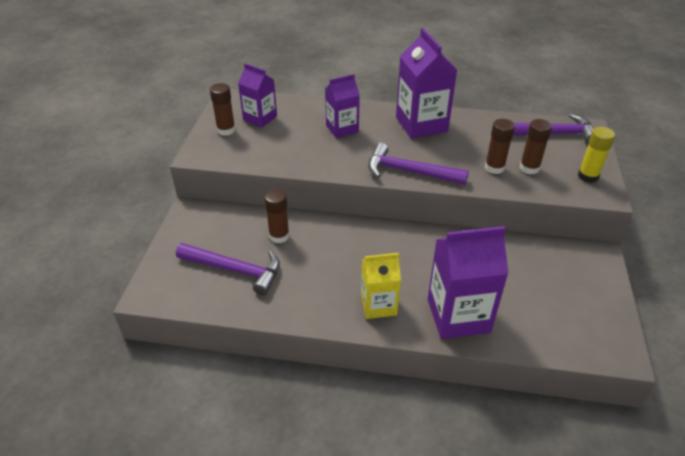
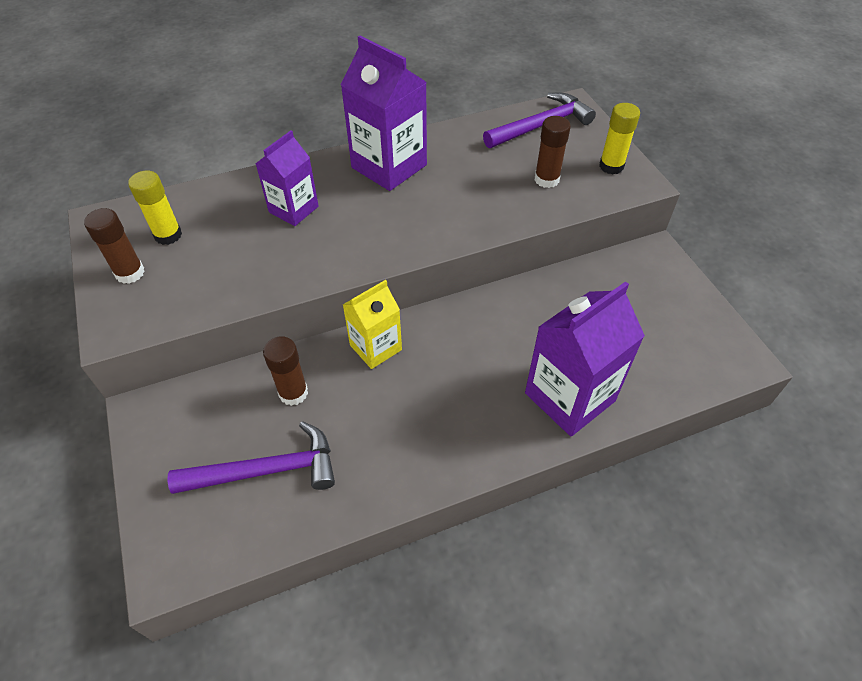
camera: 30 degrees left, 10 degrees up
(260, 118) = (168, 235): purple carton -> yellow glue stick
(378, 305) = (476, 428): yellow carton -> yellow carton (375, 347)
(409, 171) = (418, 238): purple hammer -> none
(494, 168) = (510, 194): brown glue stick -> none

